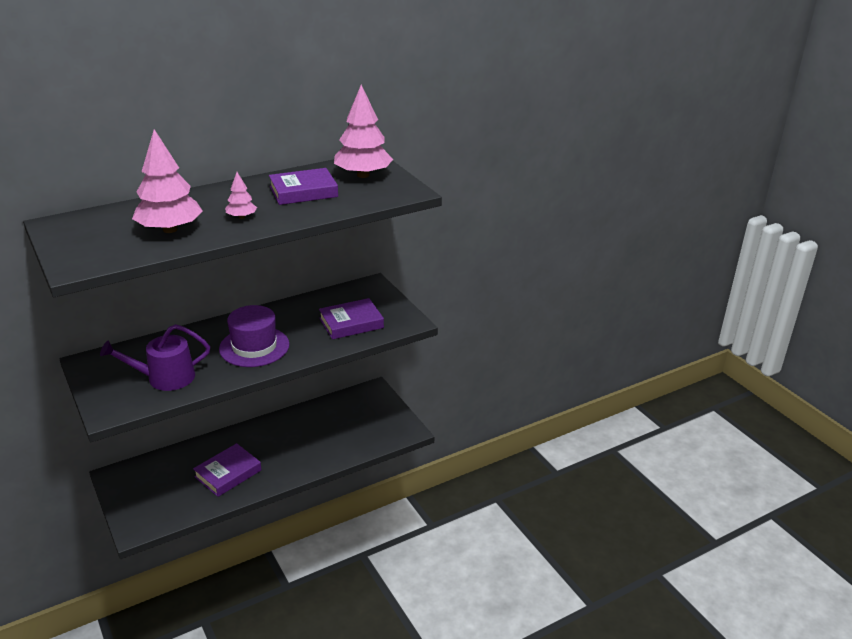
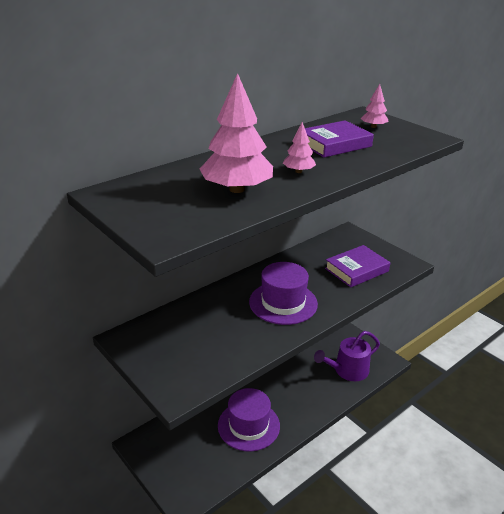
camera: 10 degrees left, 0 degrees up
(165, 378) = (215, 346): purple watering can -> purple watering can (347, 370)
(228, 473) = (248, 425): purple book -> purple hat
(363, 175) = (373, 126): pink tree -> pink tree, size x0.48

